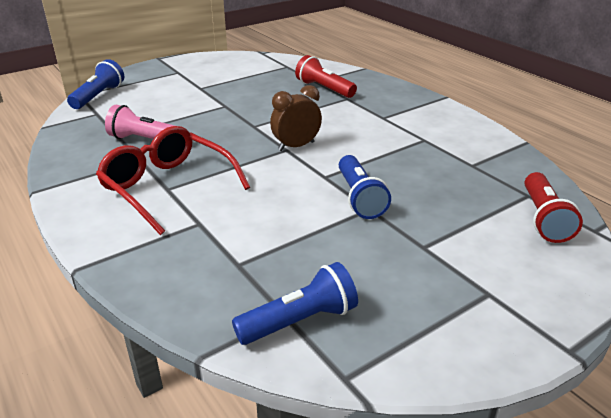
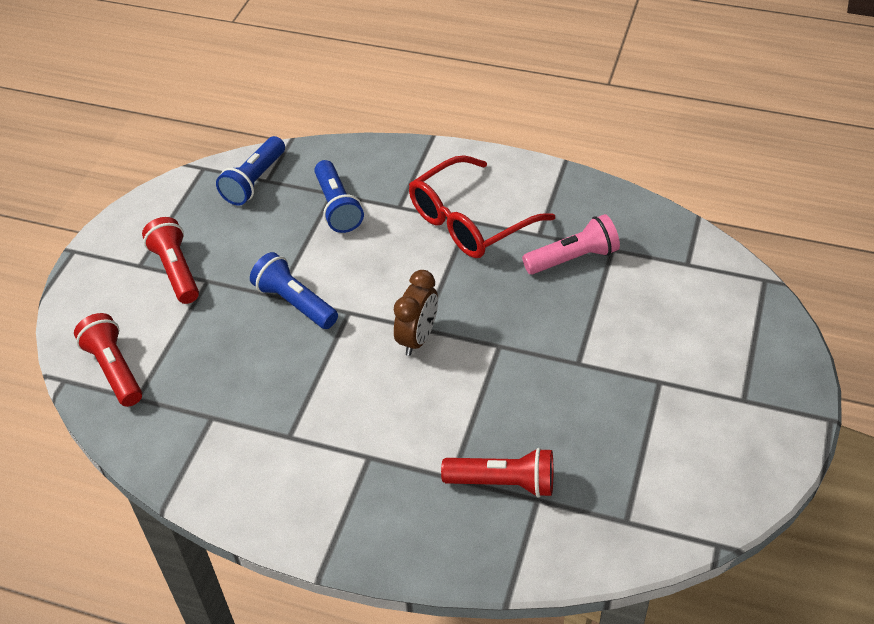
camera: 145 degrees right, 15 degrees up
(98, 96) = (739, 289): blue flashlight -> blue flashlight (337, 207)
(168, 187) = (469, 221): red glasses -> red glasses turned 135 degrees clockwise
(450, 269) = (176, 270): none -> red flashlight

